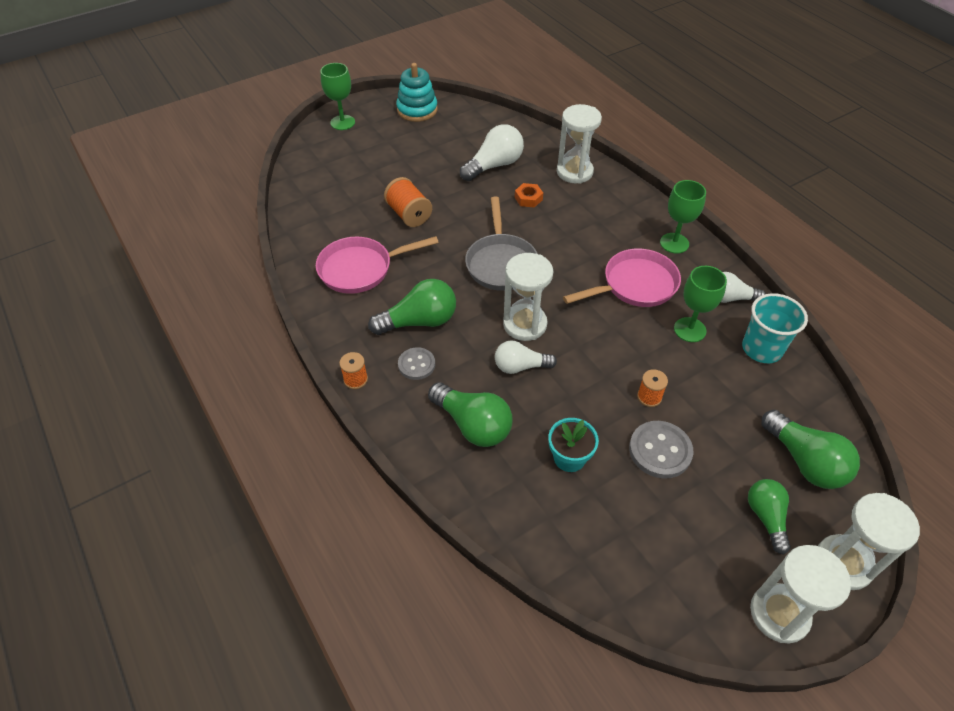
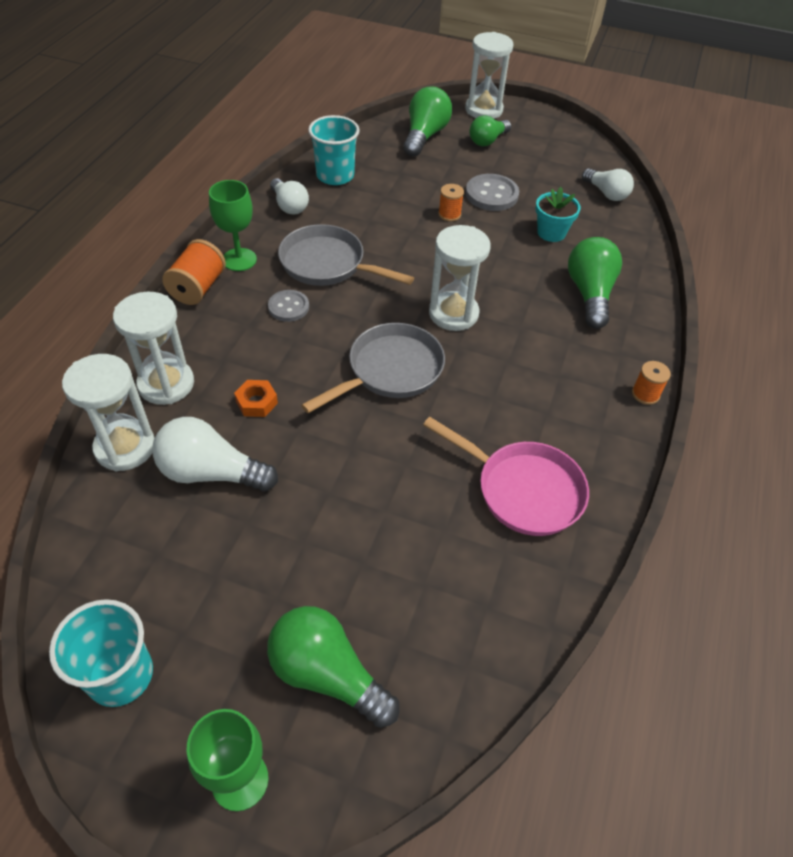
camera: 130 degrees left, 0 degrees up
(409, 214) = (389, 505): orange spool -> orange spool (198, 288)
(416, 364) = (580, 361): grey button -> grey button (288, 307)
(417, 110) = (120, 675): turquoise stacking toy -> turquoise cup
(419, 321) = (533, 390): green light bulb -> green light bulb (327, 674)
(520, 366) = (503, 294): white light bulb -> white light bulb (606, 193)
(634, 285) = (328, 264): pink pan -> grey pan
(689, 330) = (352, 216): green goblet -> none
(779, 614) = (545, 123): white hourglass -> white hourglass (125, 447)

